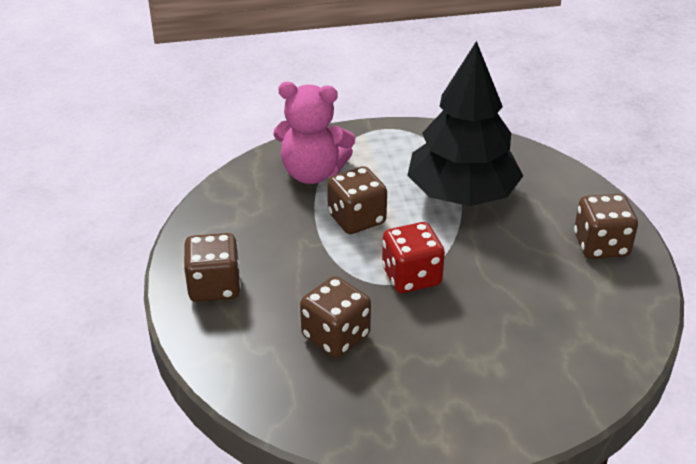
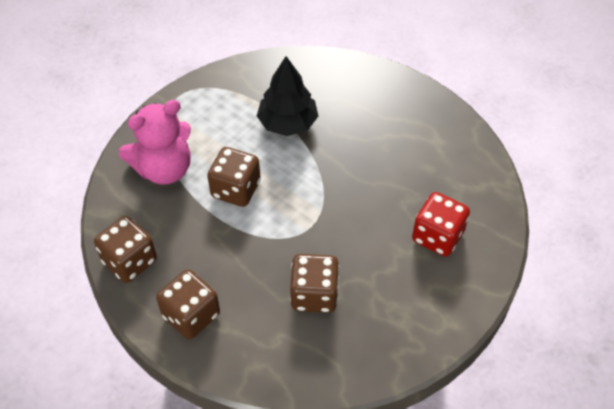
camera: 40 degrees left, 15 degrees up
(411, 277) = (317, 213): red dice -> red dice (437, 236)
(461, 195) = (287, 123): black tree -> black tree, size x0.64
(601, 245) = (409, 109): brown dice -> brown dice (130, 261)

